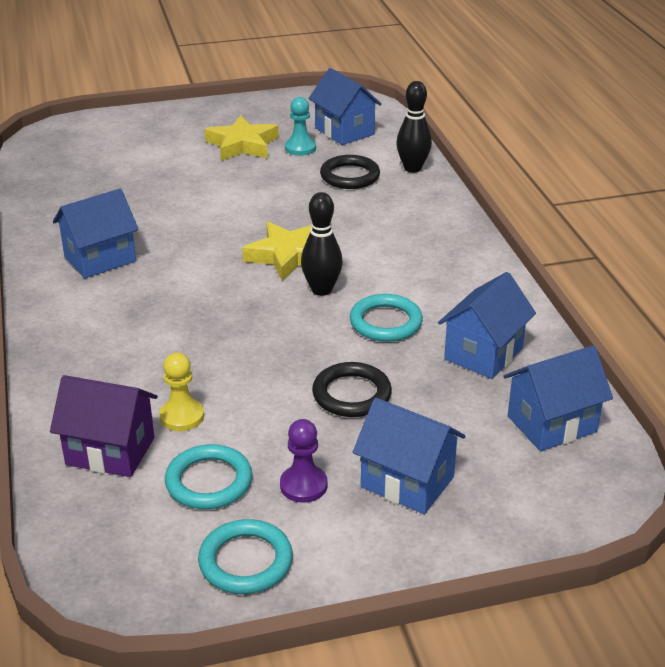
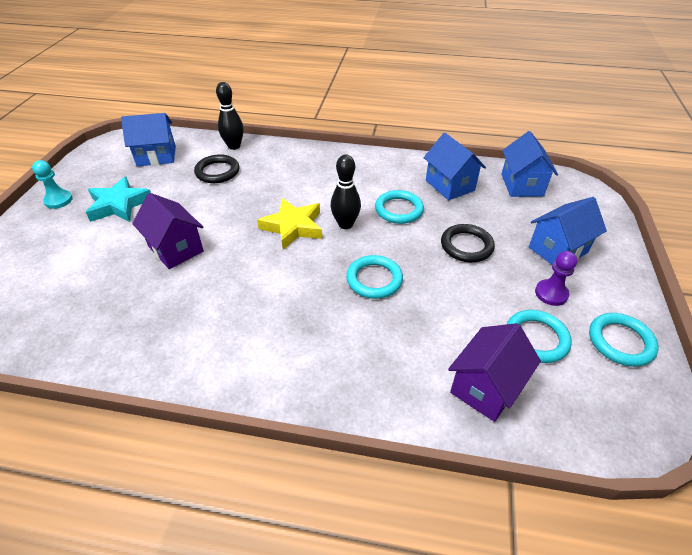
camera: 65 degrees left, 10 degrees up
(100, 259) = (213, 330): blue house -> none
(182, 416) = (458, 334): yellow pawn -> none
(198, 200) = (176, 249): none -> purple house
(235, 335) = (374, 279): none -> turquoise ring
(242, 145) = (119, 205): yellow star -> turquoise star
(300, 148) = (156, 180): turquoise pawn -> turquoise pawn (58, 200)

